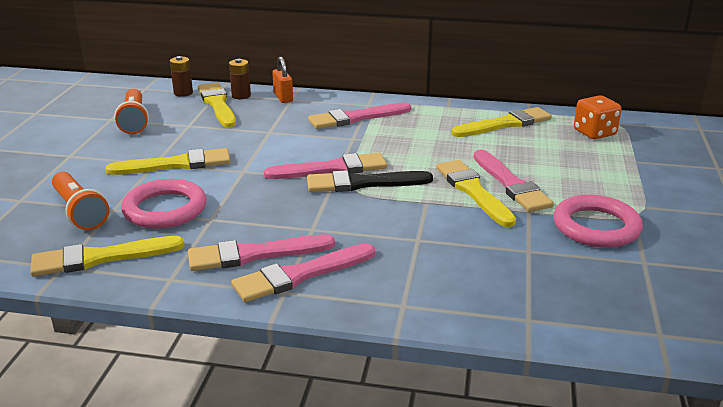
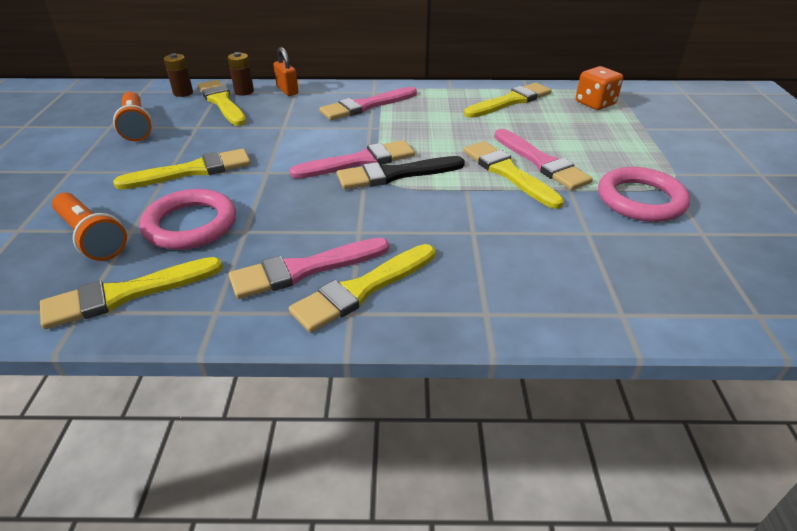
camera: 10 degrees left, 10 degrees up
(300, 275) = (362, 289): pink brush -> yellow brush

